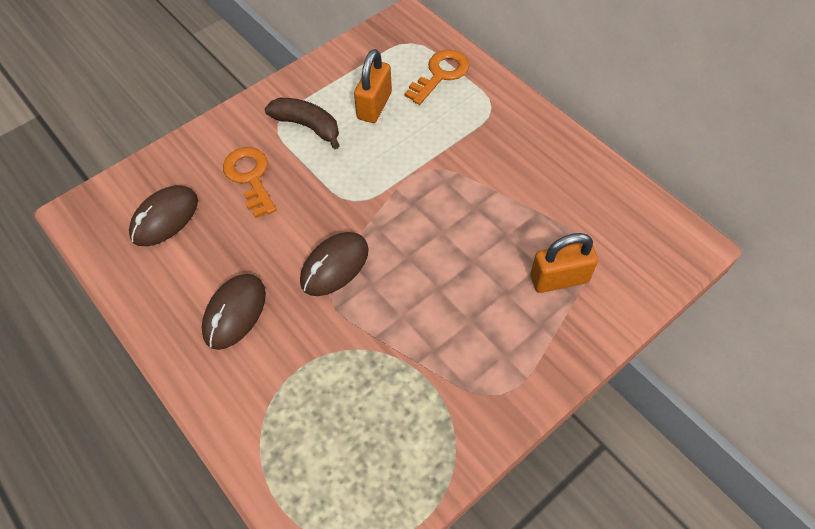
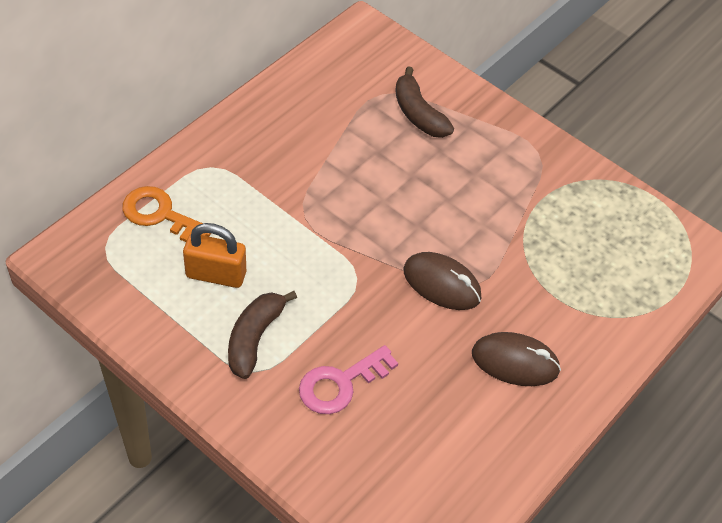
camera: 105 degrees left, 5 degrees down
(165, 218) = (413, 461): brown mouse -> none
(250, 177) = (340, 384): orange key -> pink key
(559, 279) = (418, 114): orange padlock -> brown banana

